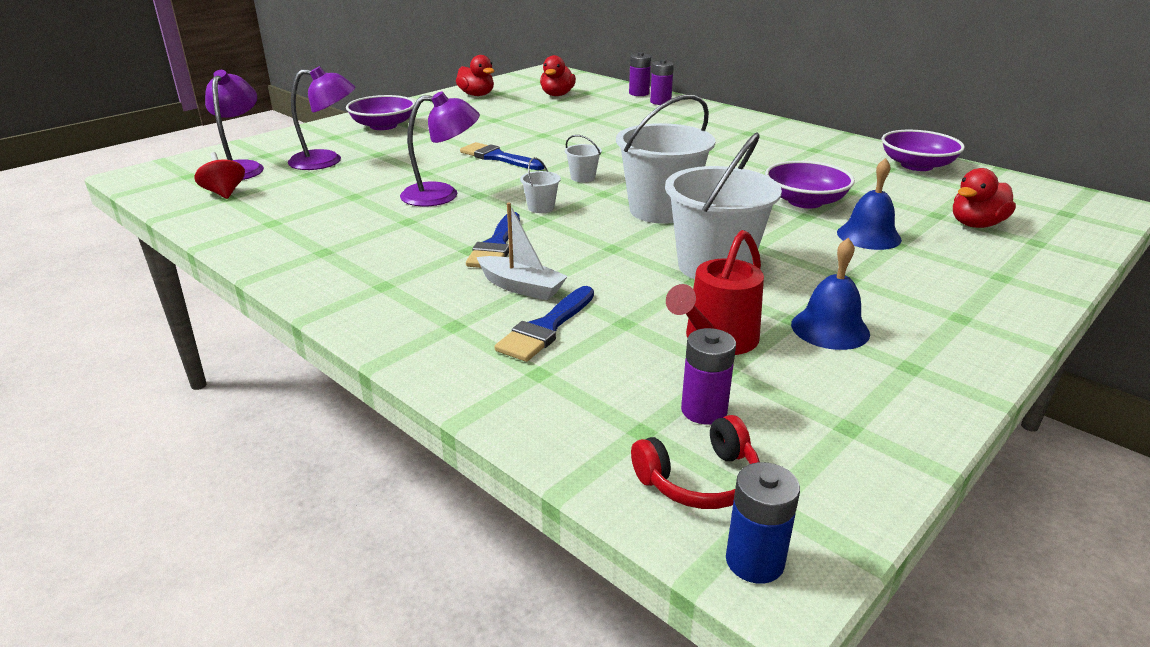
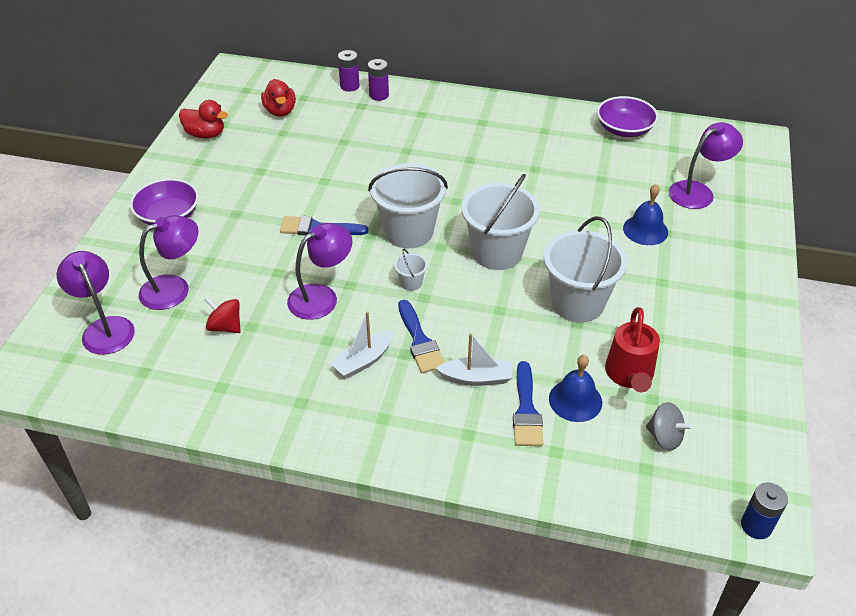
camera: 30 degrees left, 15 degrees up
(224, 193) = (133, 367): red spinning top -> red spinning top (225, 326)
(422, 242) = (364, 360): none -> white boat
(583, 178) = (408, 232): white bucket -> white bucket, size x2.36
(700, 480) = (698, 488): red headphones -> none
(704, 410) = (664, 437): purple battery -> grey spinning top
(805, 201) = (582, 204): purple bowl -> none
(830, 328) = (681, 336): blue bell -> blue bell (575, 400)
(976, 224) = (698, 191): red duck -> purple lamp

